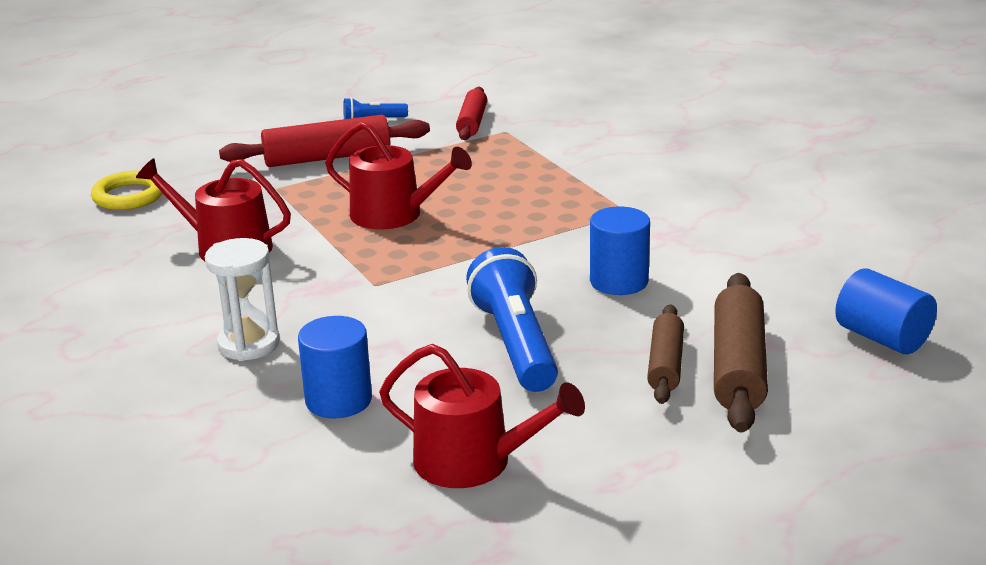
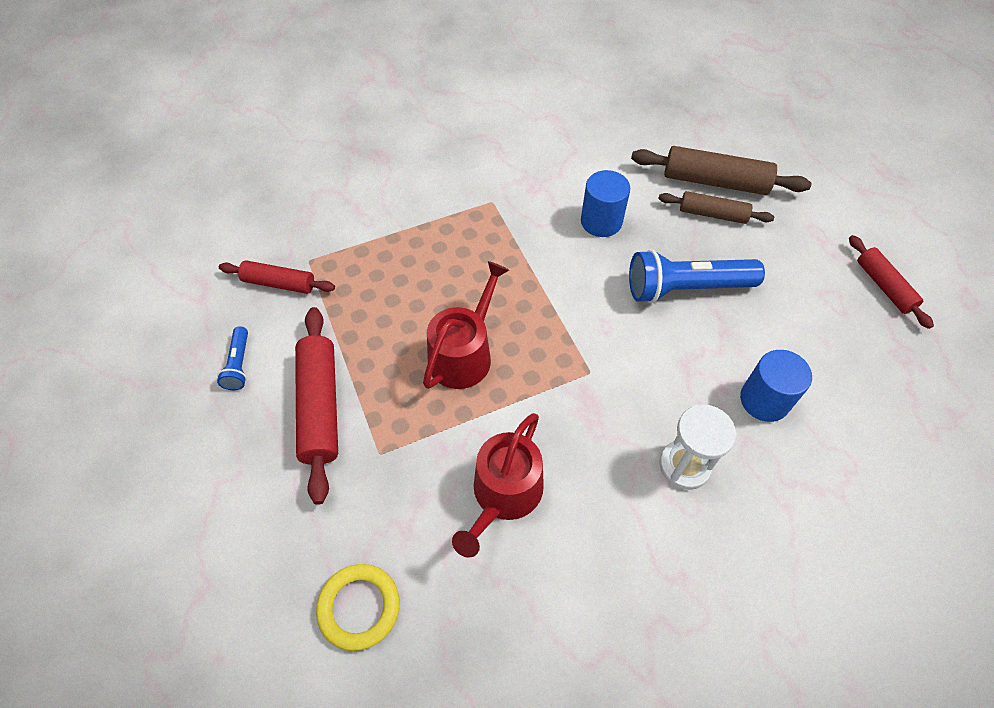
camera: 85 degrees left, 30 degrees up
(474, 462) = (831, 323): red watering can -> none
(560, 520) = (884, 286): none -> red rolling pin
(882, 338) = (682, 115): blue cylinder -> none

